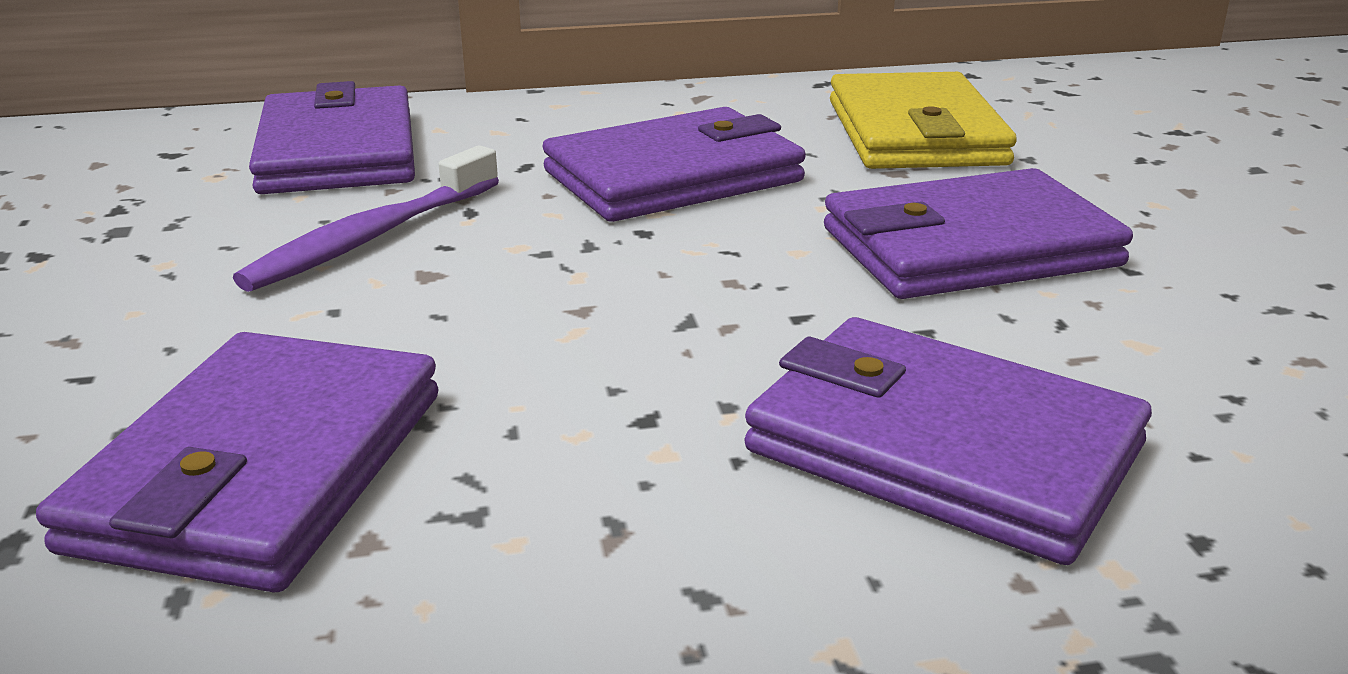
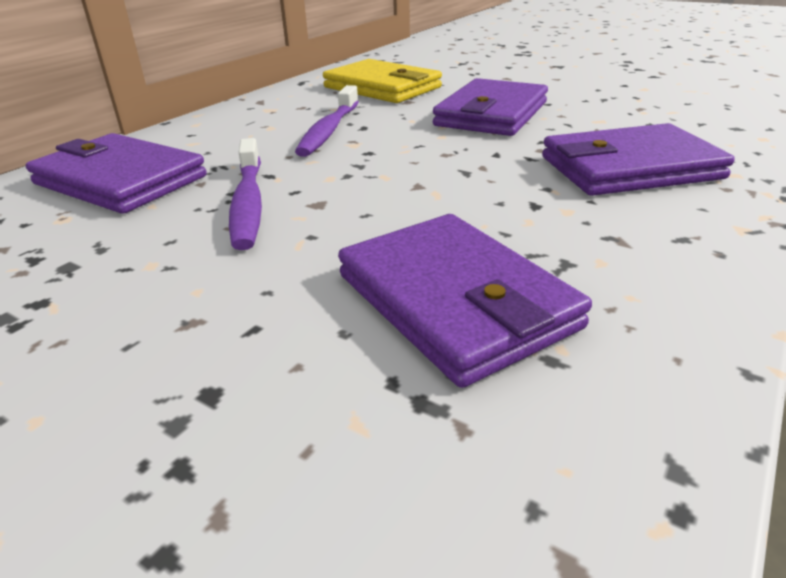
camera: 45 degrees left, 5 degrees up
(674, 176) = (329, 130): purple wallet -> purple toothbrush

